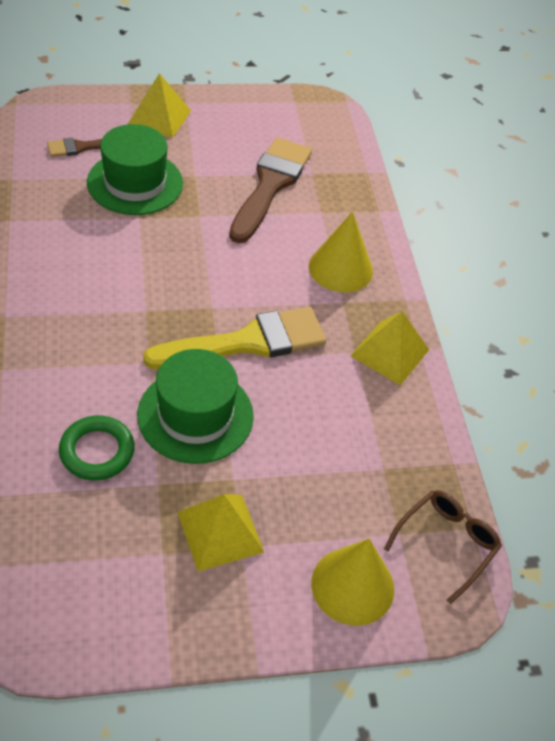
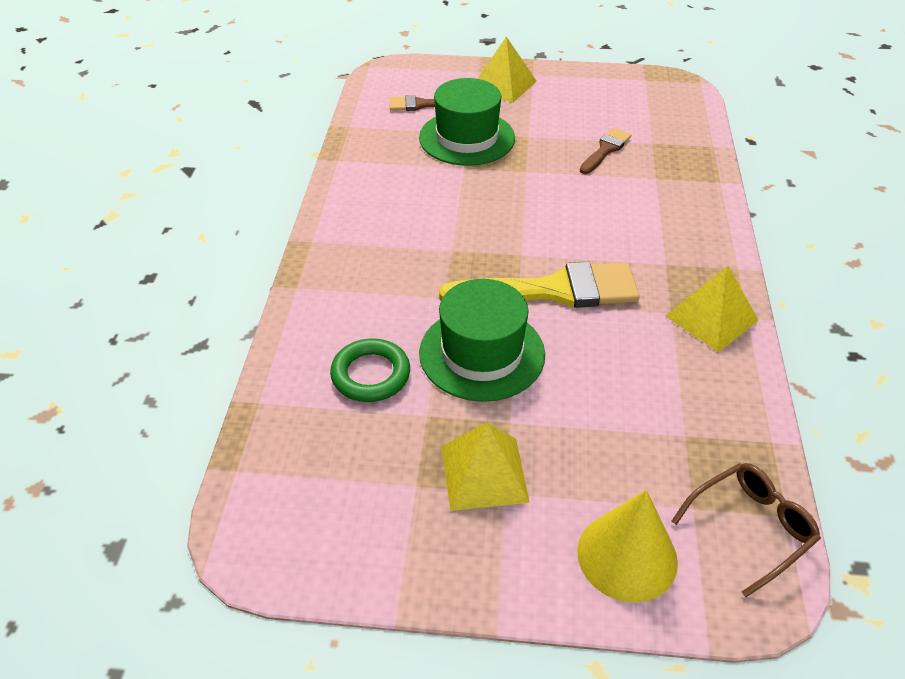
camera: 20 degrees right, 5 degrees down
(270, 185) = (605, 150): brown brush -> brown brush, size x0.51
(340, 268) = (668, 231): yellow cone -> none

